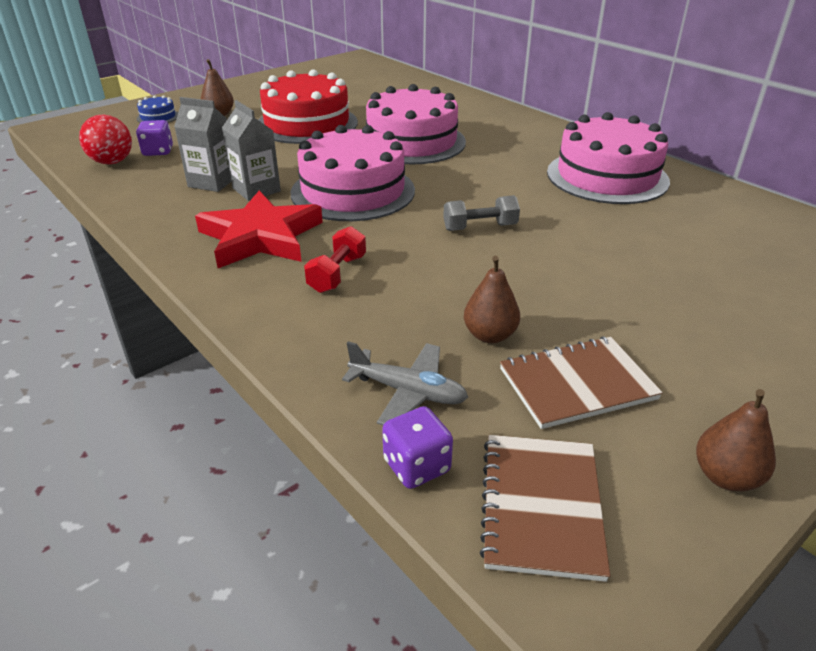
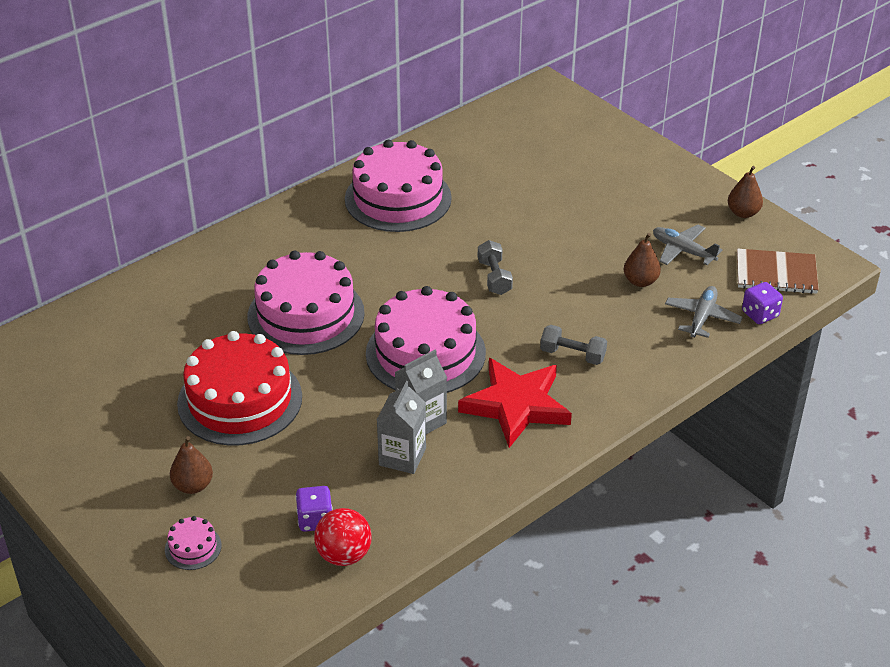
camera: 90 degrees left, 5 degrees up
(158, 117) = (193, 547): blue cake -> pink cake
(337, 274) = (572, 355): red dumbbell -> grey dumbbell
(577, 384) = (683, 251): brown notebook -> grey plane

